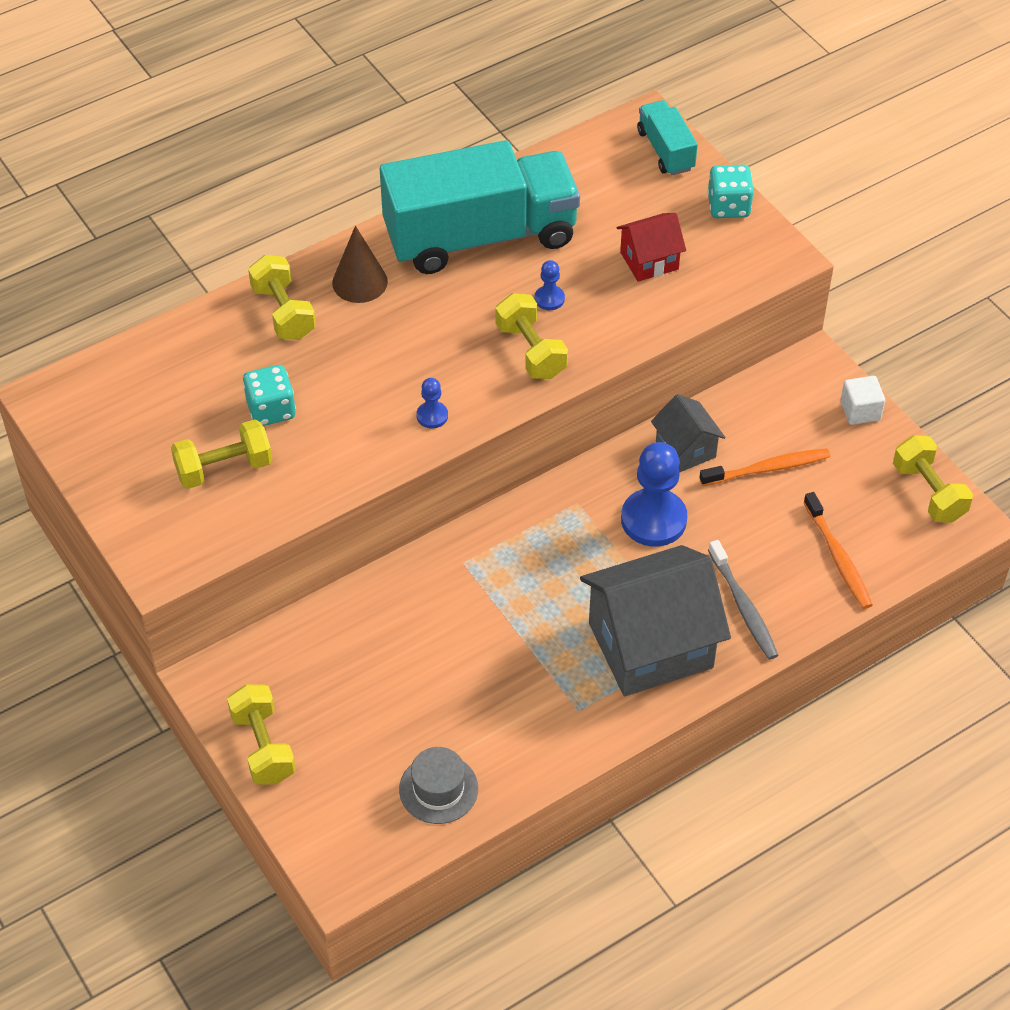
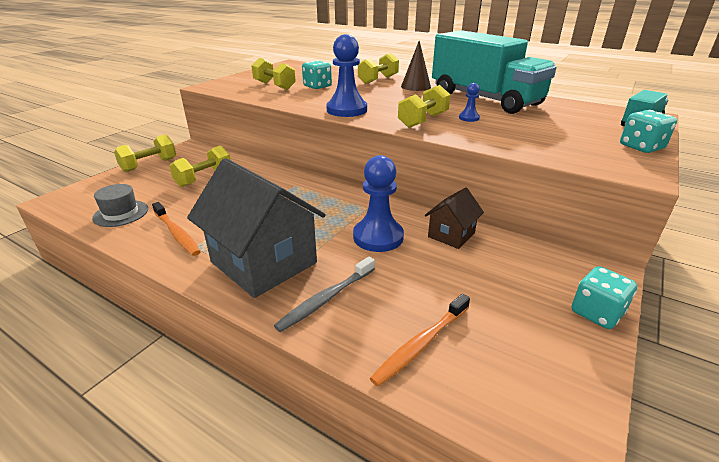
camera: 65 degrees right, 20 degrees down
(432, 416) = (347, 110): blue pawn -> blue pawn, size x2.13
(649, 261) = (545, 135): red house -> none
(685, 449) = (451, 235): grey house -> brown house
(767, 469) = (474, 275): orange toothbrush -> orange toothbrush (177, 233)
(860, 411) = (596, 313): white cube -> turquoise dice
(928, 492) = (565, 395): yellow dumbbell -> yellow dumbbell (204, 178)

